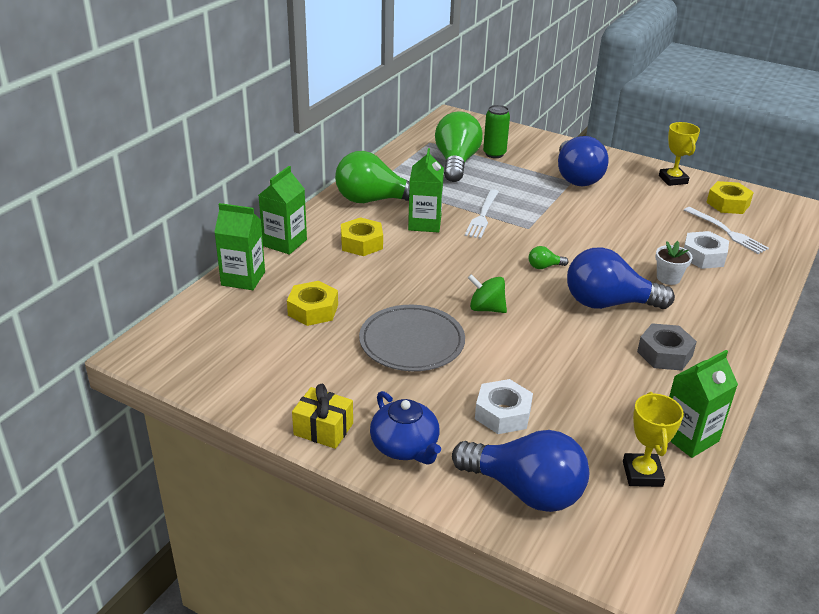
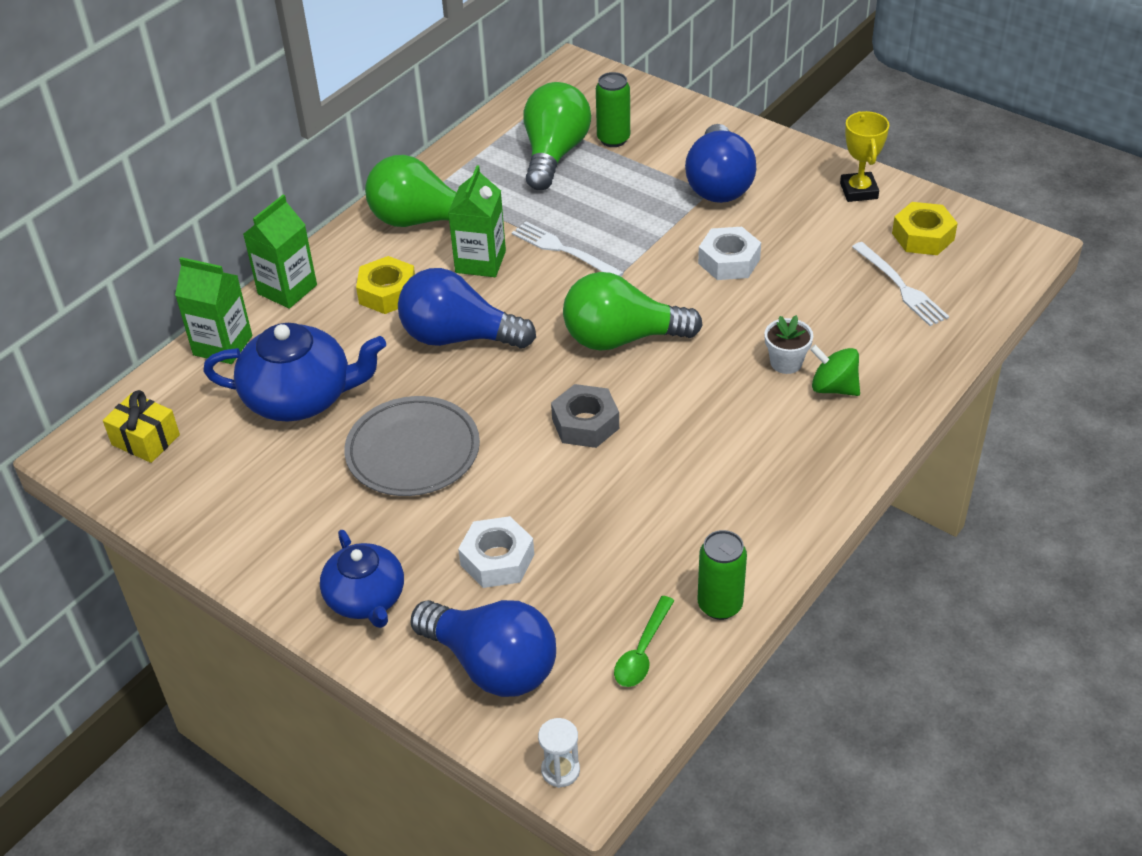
camera: 10 degrees right, 10 degrees up
(313, 310) = (300, 397): yellow nut -> blue teapot
(323, 429) = (275, 570): yellow gift -> yellow gift (146, 440)
(482, 216) = (563, 250): white fork -> white fork turned 105 degrees clockwise
(486, 308) = (523, 403): green spinning top -> green spinning top (833, 388)
(544, 266) = (621, 338): green light bulb -> green light bulb, size x2.45
(608, 303) = (688, 401): blue light bulb -> blue light bulb (458, 337)
(611, 569) = (560, 770): none -> white hourglass
(642, 474) = (642, 651): yellow trophy -> green spoon
(664, 354) = (735, 482): grey nut -> grey nut (585, 424)
(689, 437) = (720, 605): green carton -> green can
(703, 256) = (849, 328): white nut -> white nut (729, 261)

